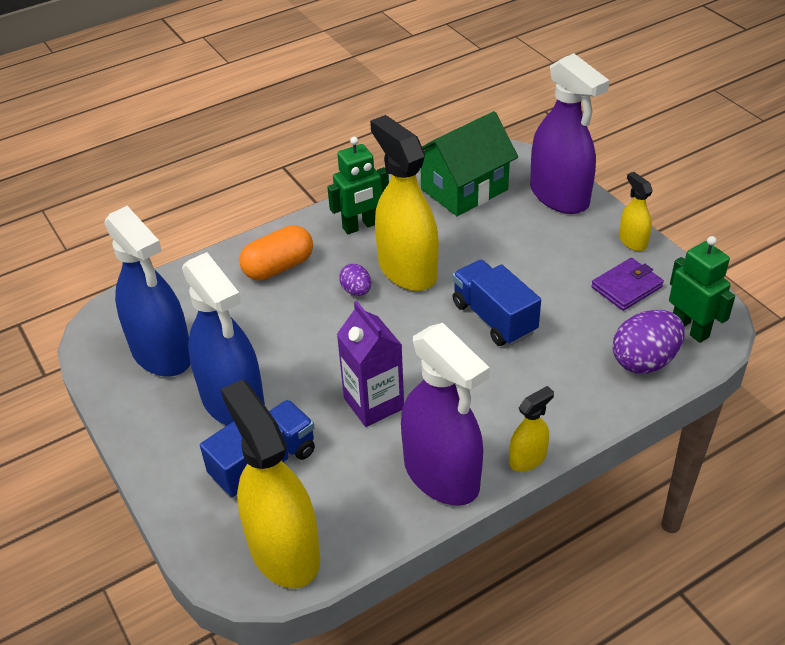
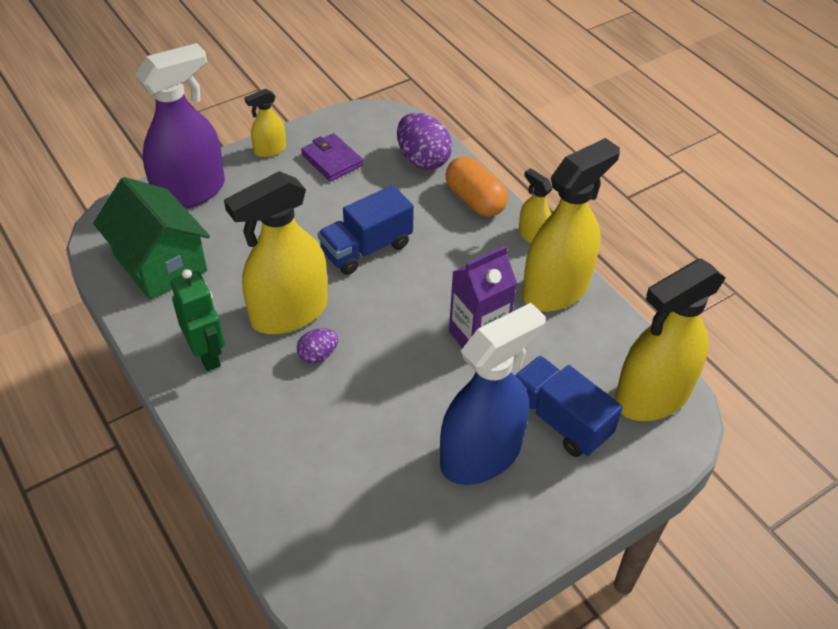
camera: 95 degrees left, 5 degrees up
(162, 353) = (409, 537): blue spray bottle -> none
(278, 267) = (269, 430): orange capsule -> orange capsule (475, 200)
(441, 475) = (556, 289): purple spray bottle -> yellow spray bottle
(690, 328) = (386, 130): green robot -> none

